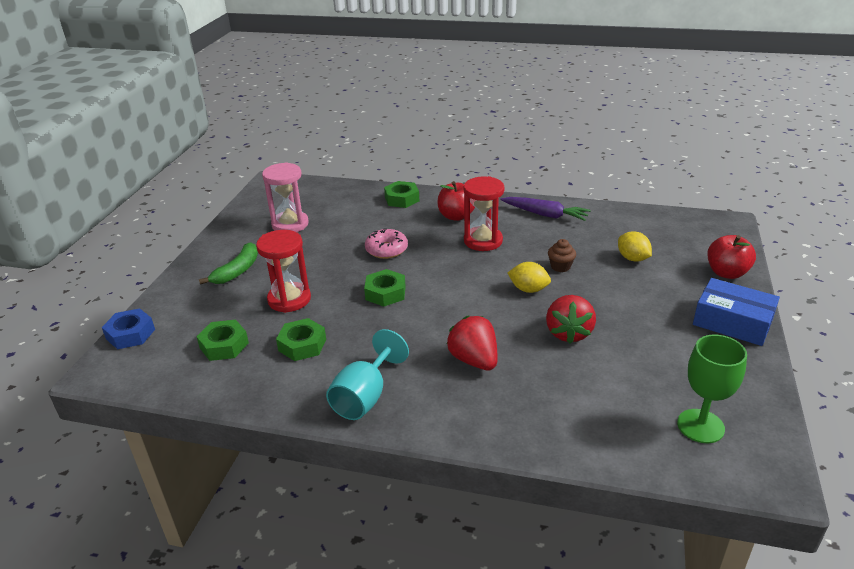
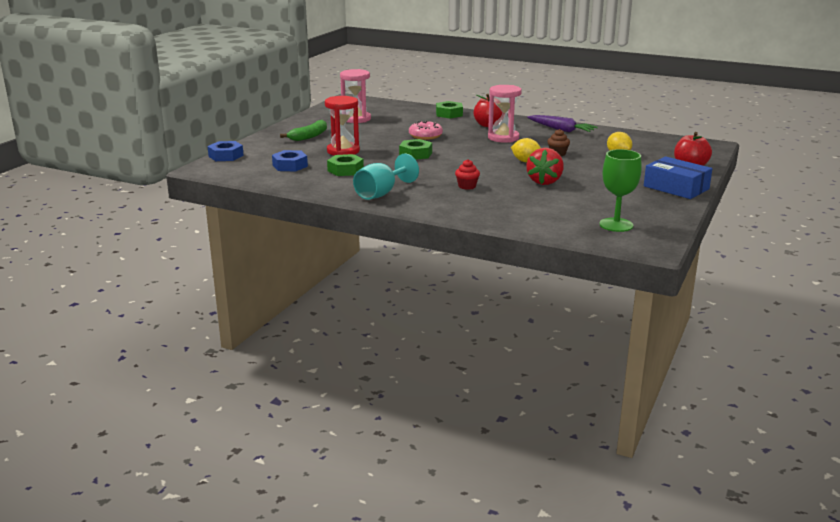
camera: 10 degrees right, 10 degrees down
(224, 345) = (290, 166): green nut -> blue nut
(474, 360) = (467, 186): red strawberry -> red cupcake
(483, 241) = (503, 138): red hourglass -> pink hourglass

